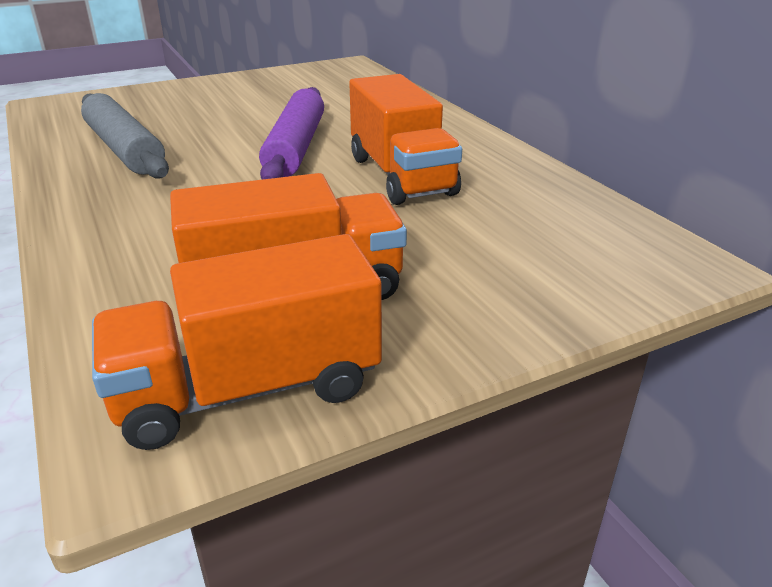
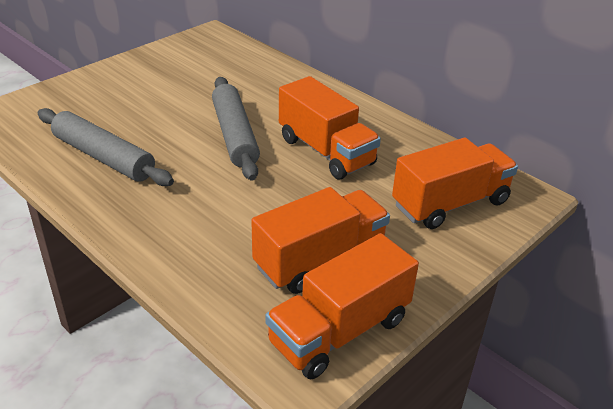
camera: 20 degrees left, 5 degrees up
(296, 147) = (235, 135): purple rolling pin -> grey rolling pin
(548, 255) = (450, 204): none -> orange truck

